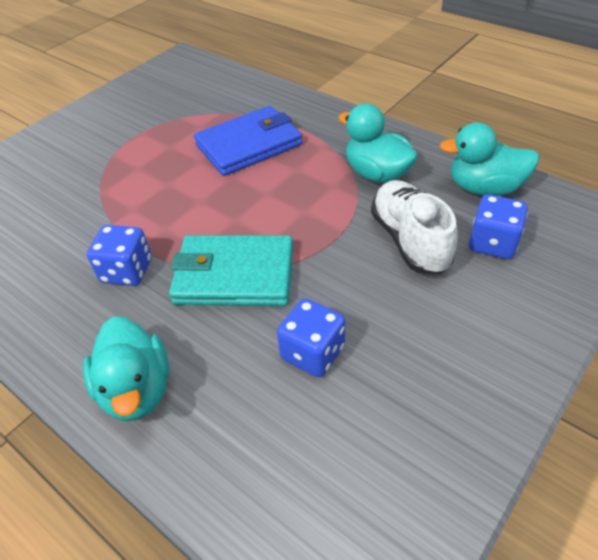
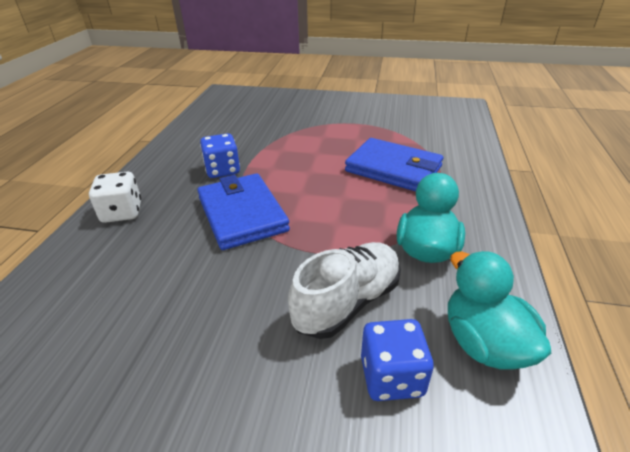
camera: 60 degrees right, 10 degrees down
(137, 390) = (122, 212): turquoise duck -> white dice
(234, 275) = (242, 214): turquoise wallet -> blue wallet
(312, 353) = (177, 282): blue dice -> none

